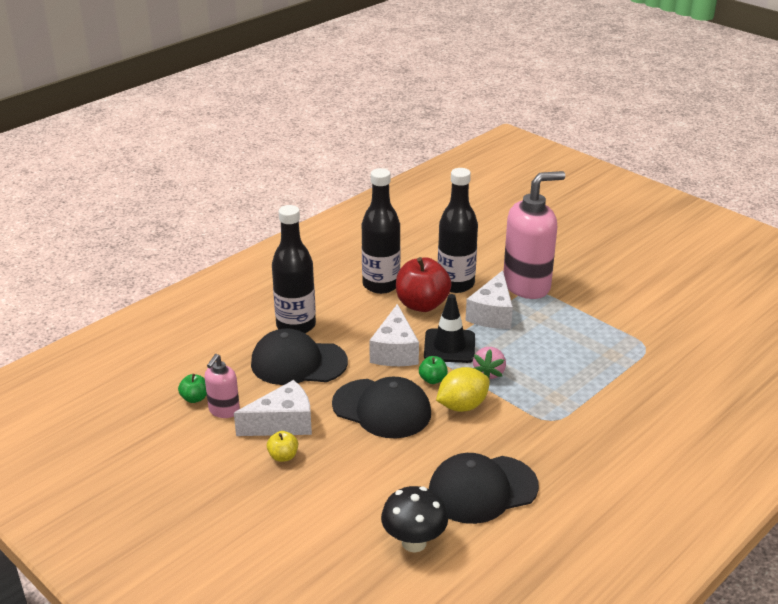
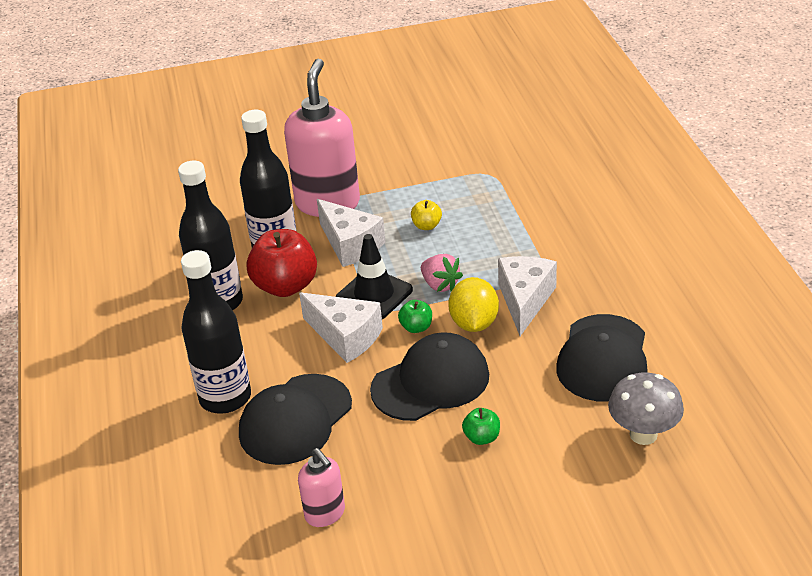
camera: 55 degrees left, 5 degrees up
(194, 398) = (279, 534): green apple -> green apple (482, 437)
(283, 423) = (390, 470): white cheese -> white cheese (525, 300)
(283, 456) = (445, 488): yellow apple -> yellow apple (426, 226)
(414, 542) = (643, 434): black mushroom -> grey mushroom

